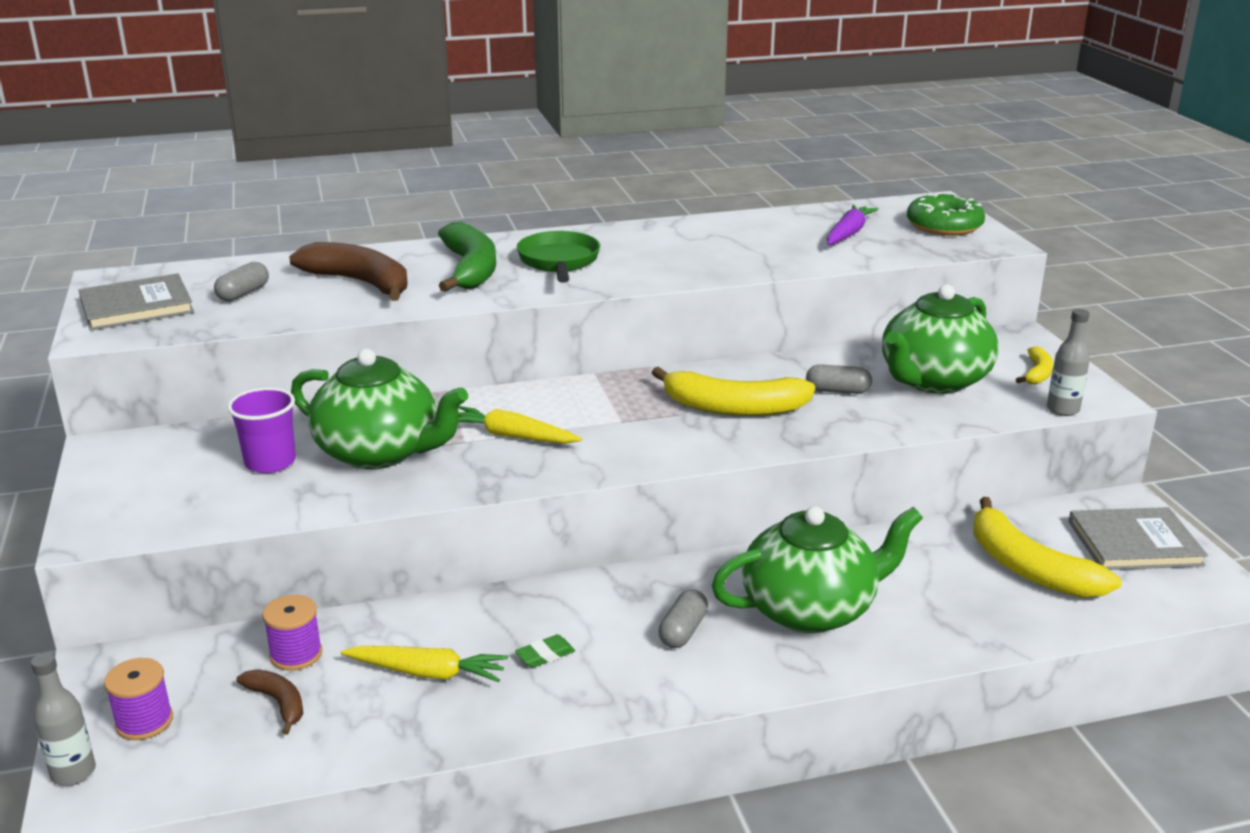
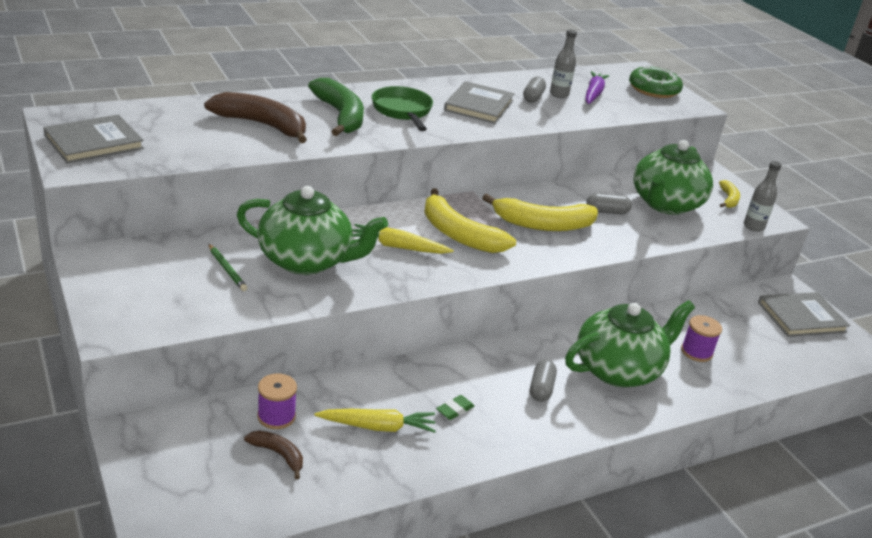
camera: 15 degrees left, 5 degrees up
(73, 772) = (145, 517): grey bottle -> grey bottle (559, 94)
(144, 721) = (183, 474): purple spool -> purple spool (696, 352)
(243, 293) = (175, 132): grey capsule -> grey capsule (533, 97)
(270, 462) = (227, 269): purple cup -> green pencil
(671, 252) = (479, 105): none -> grey book
(1028, 568) = (744, 336): yellow banana -> yellow banana (459, 234)

